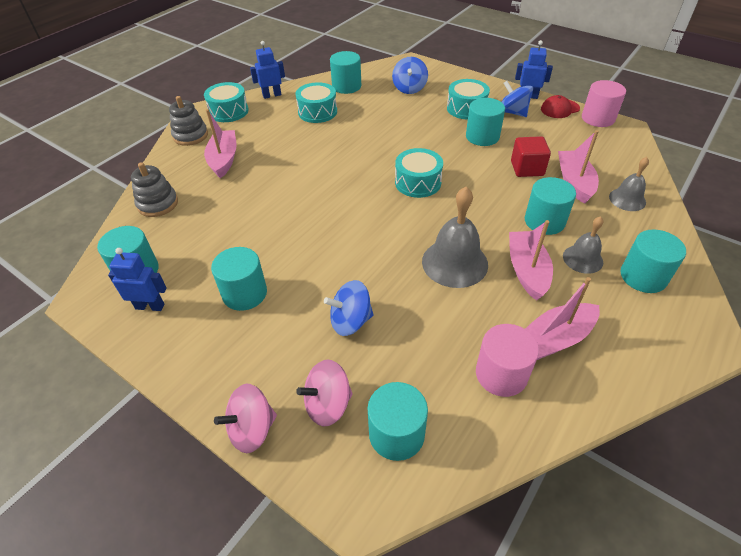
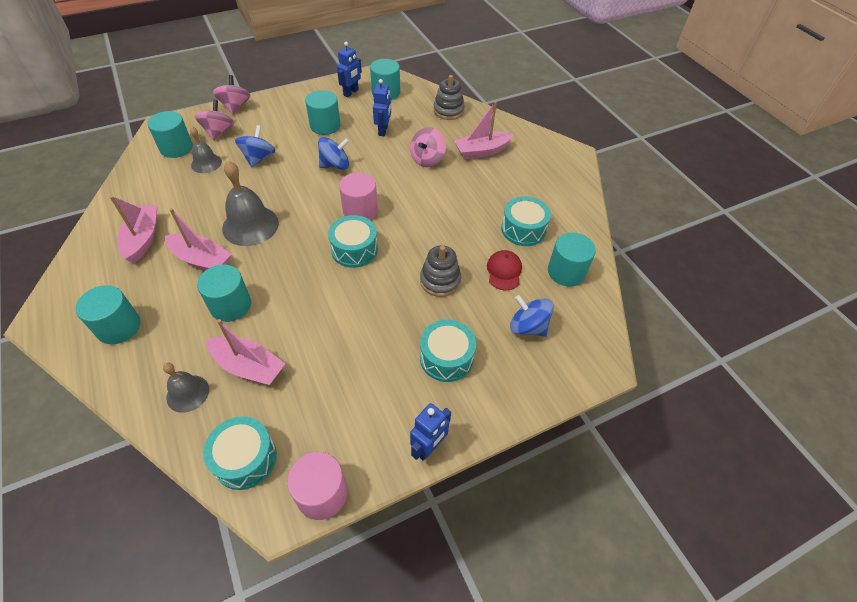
camera: 115 degrees right, 5 degrees up
(190, 136) = (533, 142): grey stacking toy -> grey stacking toy (440, 281)
(224, 159) = (482, 151): pink boat -> pink boat turned 135 degrees clockwise
(229, 111) = (563, 172): turquoise drum -> turquoise drum (245, 458)
(260, 187) = (427, 159): none -> pink spinning top
(272, 95) = (579, 208): blue robot -> blue robot (383, 130)
(482, 136) = (382, 338): turquoise cylinder -> none
(501, 374) = (155, 201): pink cylinder -> pink cylinder (360, 210)
(512, 112) = (405, 401): blue spinning top -> blue spinning top (335, 165)
(527, 168) = (302, 342): red cube -> none
(559, 109) = (375, 463): red cap -> red cap (504, 271)
(582, 259) = (173, 301): grey bell -> grey bell (206, 163)

